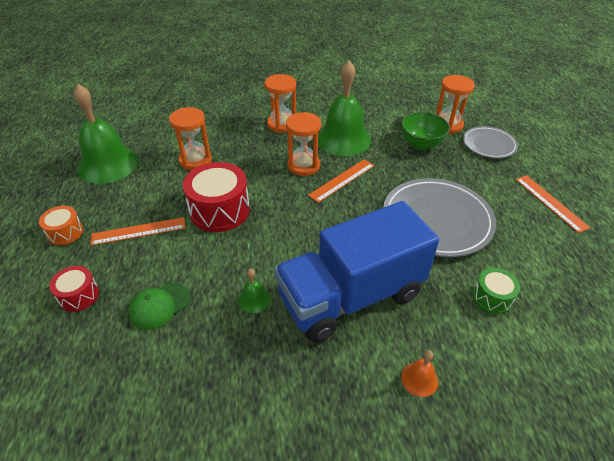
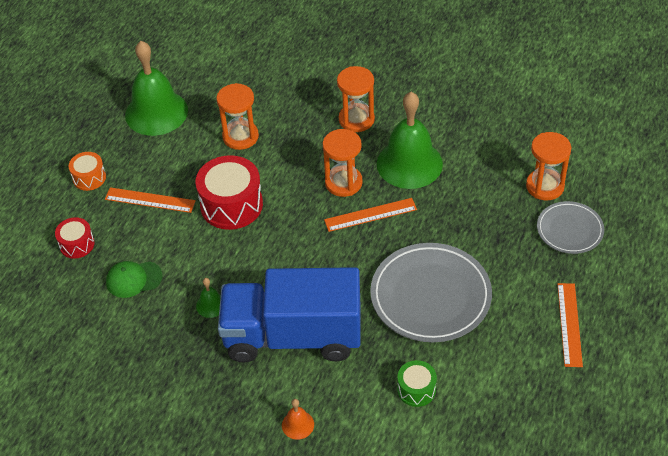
camera: 30 degrees right, 5 degrees up
(421, 144) = (490, 201): green bowl -> none

